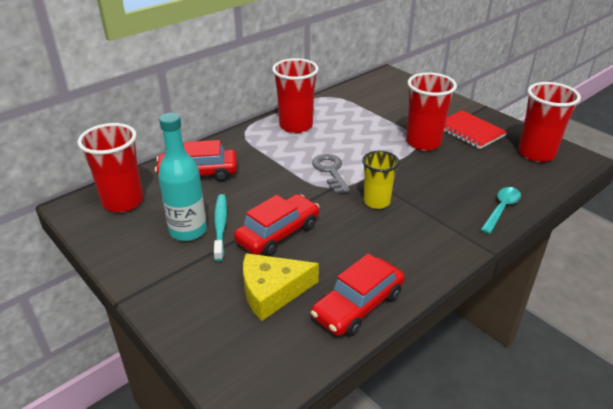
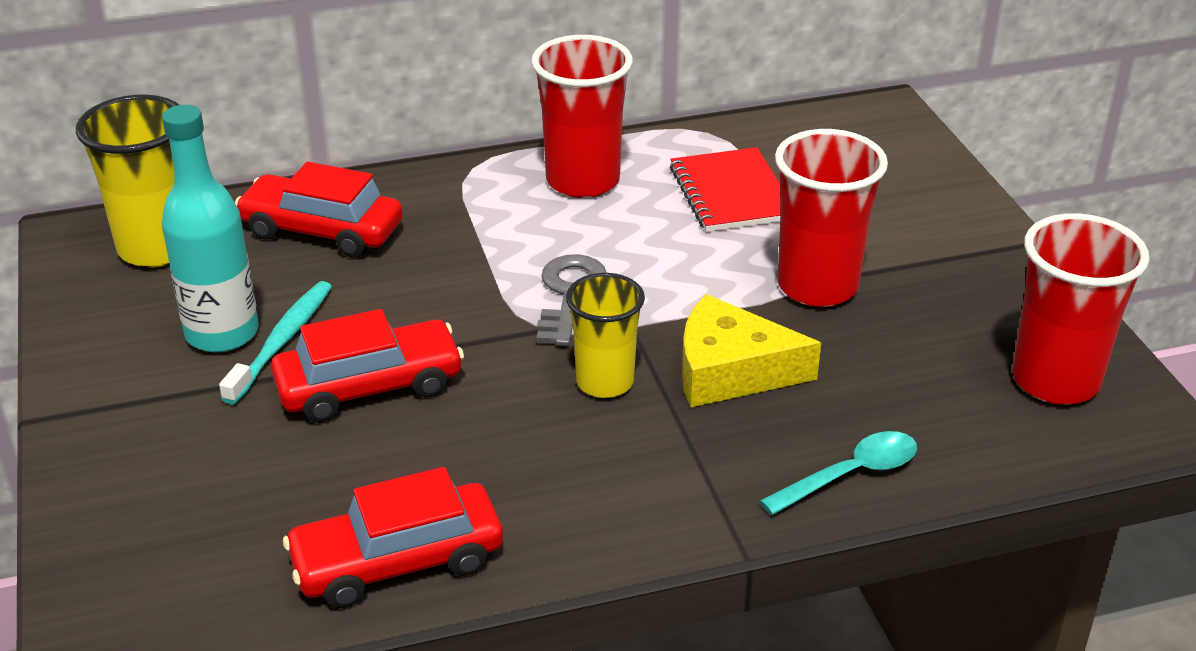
camera: 25 degrees right, 0 degrees up
(123, 201) = (157, 248): red cup -> yellow cup
(272, 291) = (274, 486): yellow cheese -> yellow cheese (730, 371)
(469, 131) = (948, 288): red notebook -> red notebook (731, 193)

